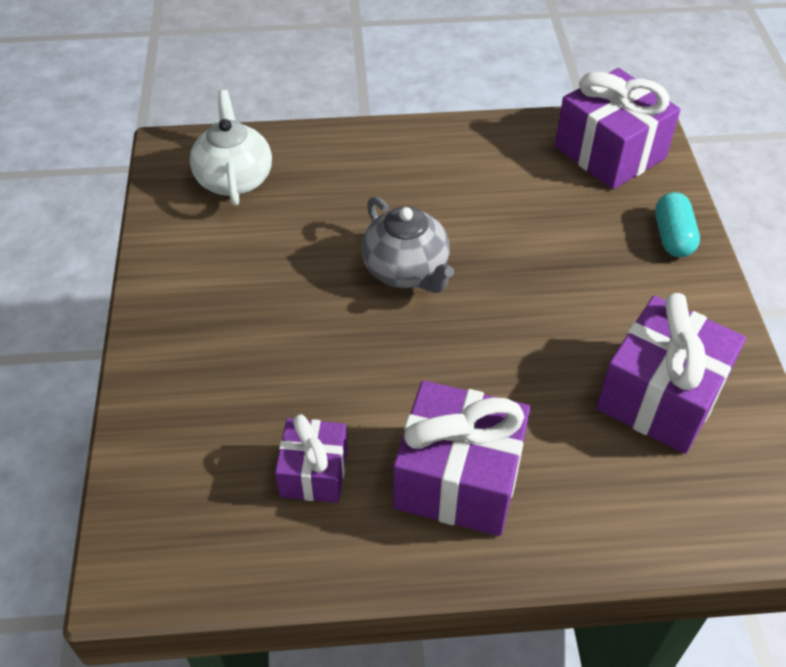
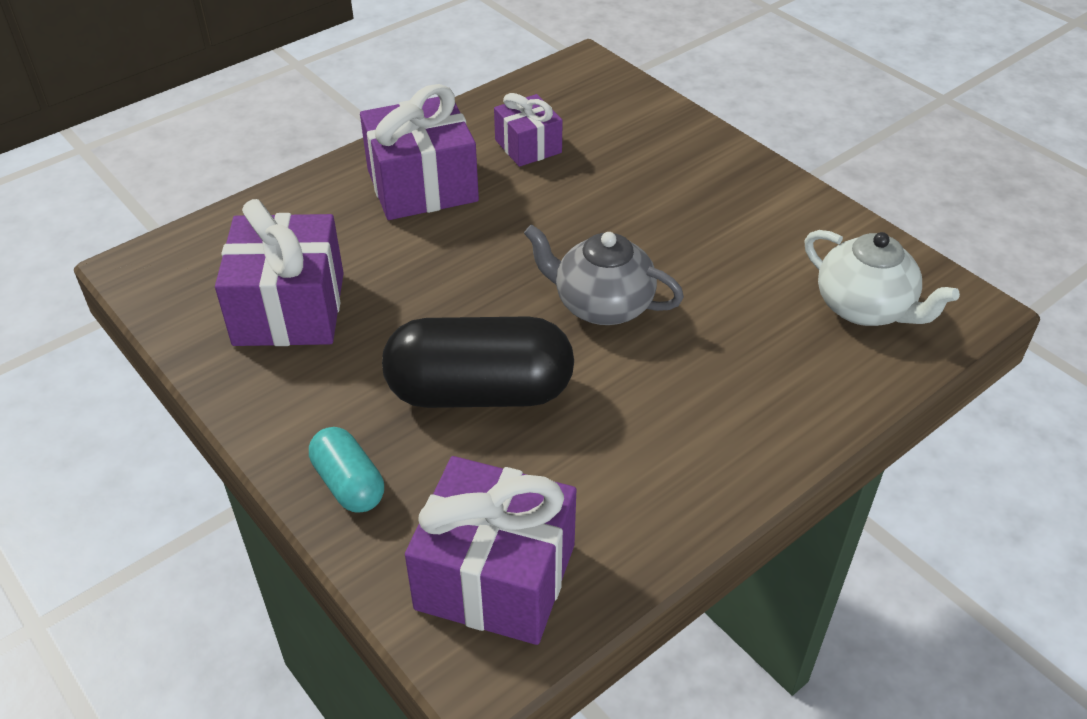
camera: 145 degrees right, 5 degrees down
(547, 252) = (480, 392): none -> black capsule

